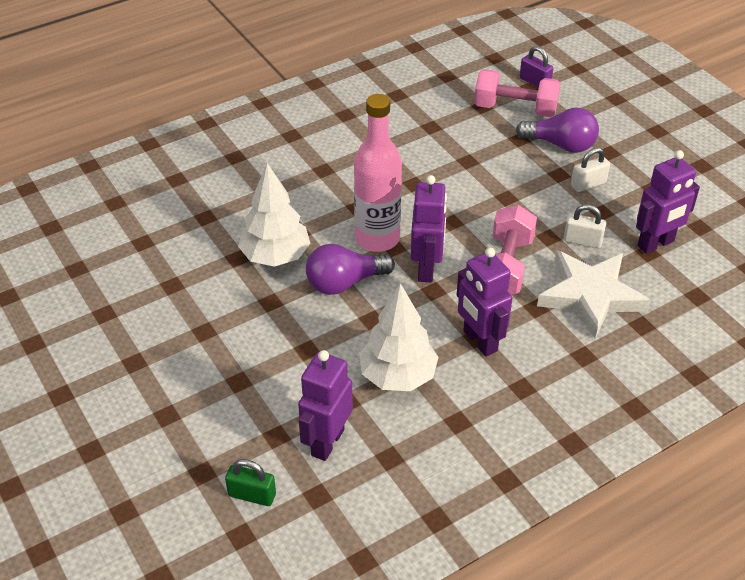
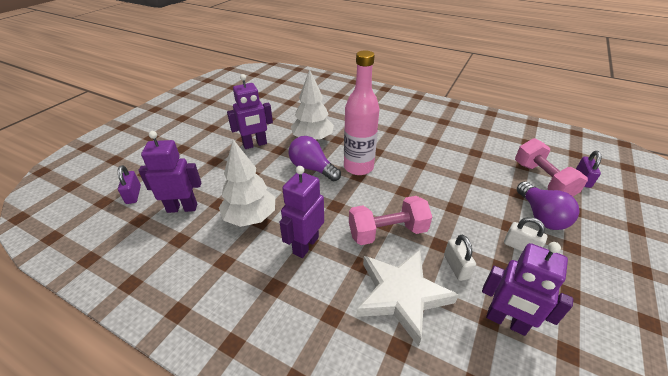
camera: 60 degrees right, 5 degrees down
(252, 495) = (133, 195): green padlock -> purple padlock
(426, 269) = (351, 196): purple robot -> purple robot (255, 144)

